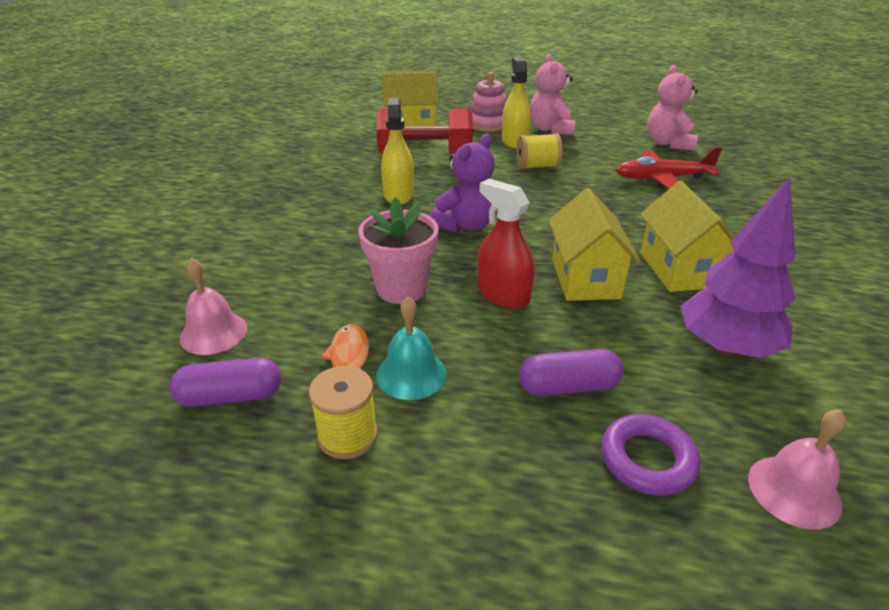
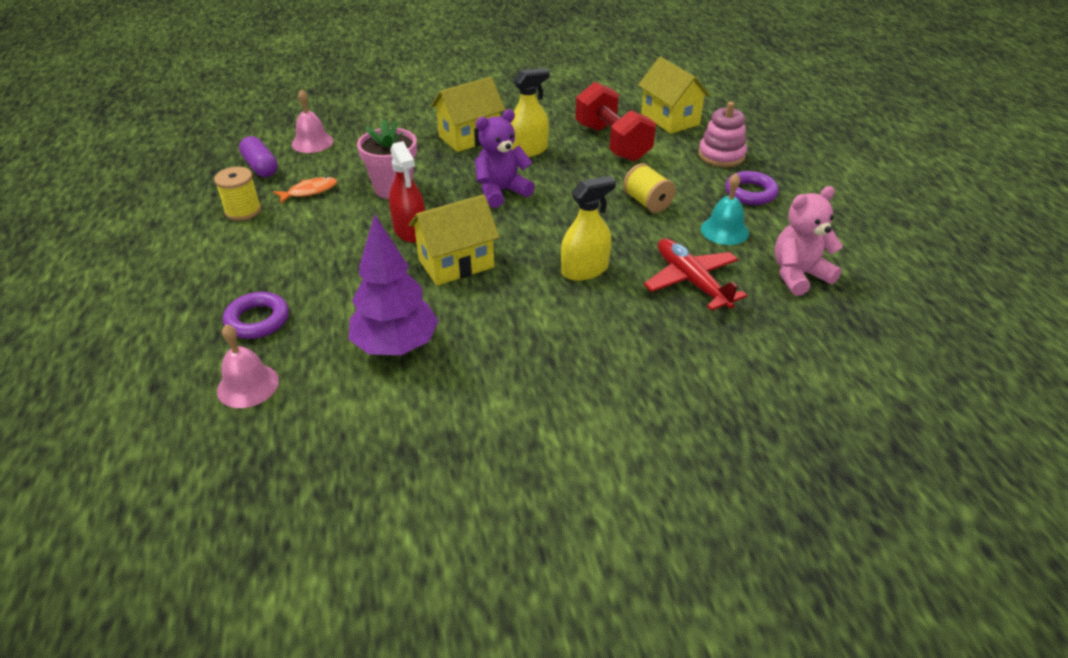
camera: 65 degrees right, 5 degrees up
(411, 374) = (303, 216): turquoise bell -> turquoise bell (724, 230)
(465, 225) = (501, 192): purple teddy bear -> purple teddy bear turned 135 degrees clockwise
(503, 295) = (410, 230): red spray bottle -> red spray bottle turned 135 degrees clockwise
(514, 141) = (694, 178): yellow spray bottle -> yellow spray bottle (585, 270)
(551, 129) = (750, 193): pink teddy bear -> purple ring
(568, 387) = (316, 278): purple capsule -> none
(678, 269) = (503, 311): yellow house -> yellow house (469, 137)

